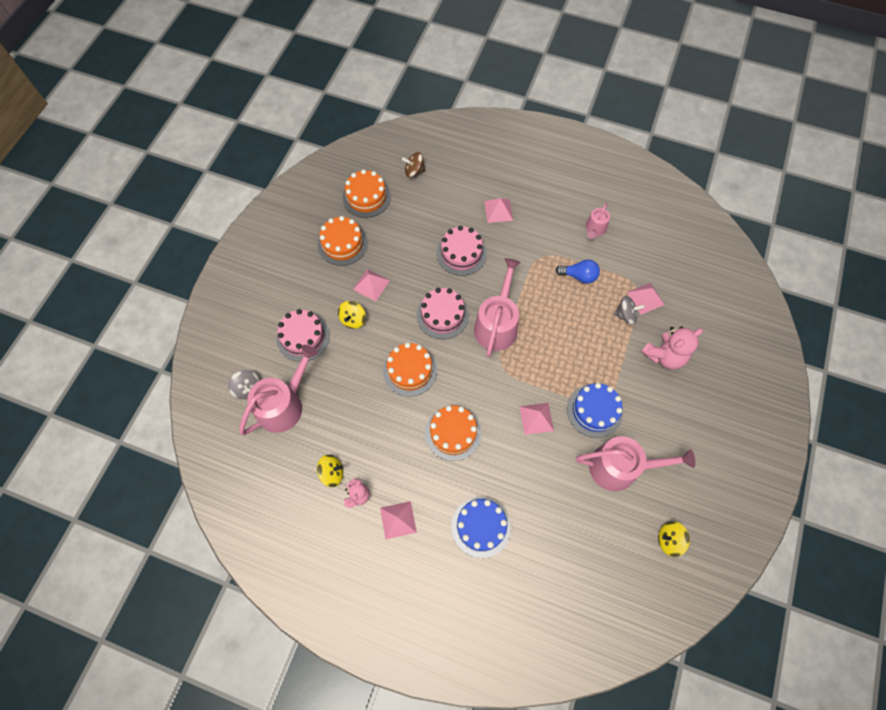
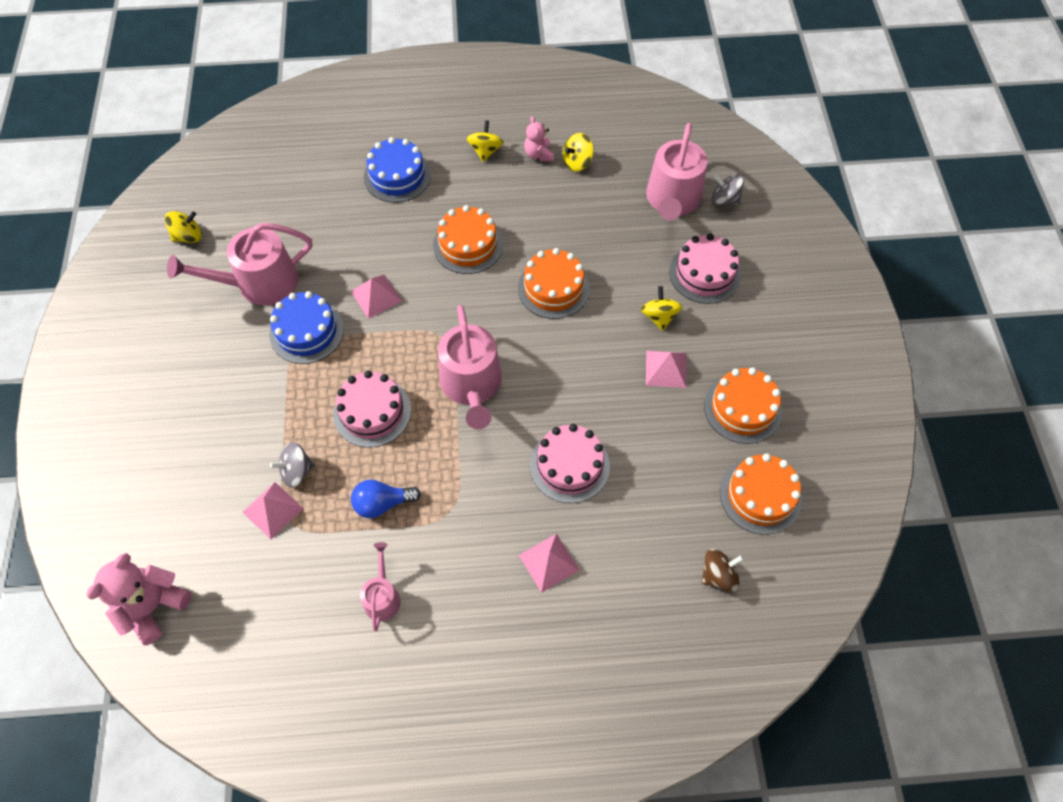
camera: 155 degrees right, 5 degrees down
(398, 520) = (485, 151): pink pyramid -> yellow spinning top
(442, 315) = (549, 368): pink cake -> pink cake (372, 412)
(664, 356) = (228, 435): pink teddy bear -> pink teddy bear (153, 606)

